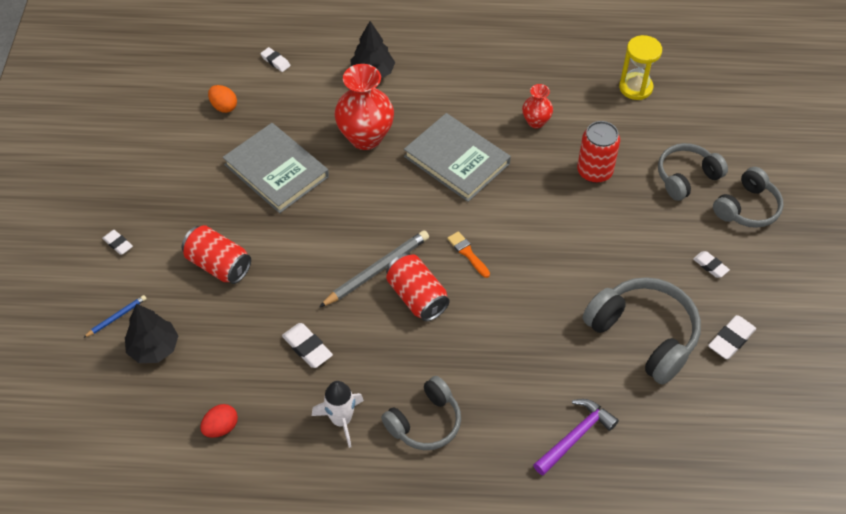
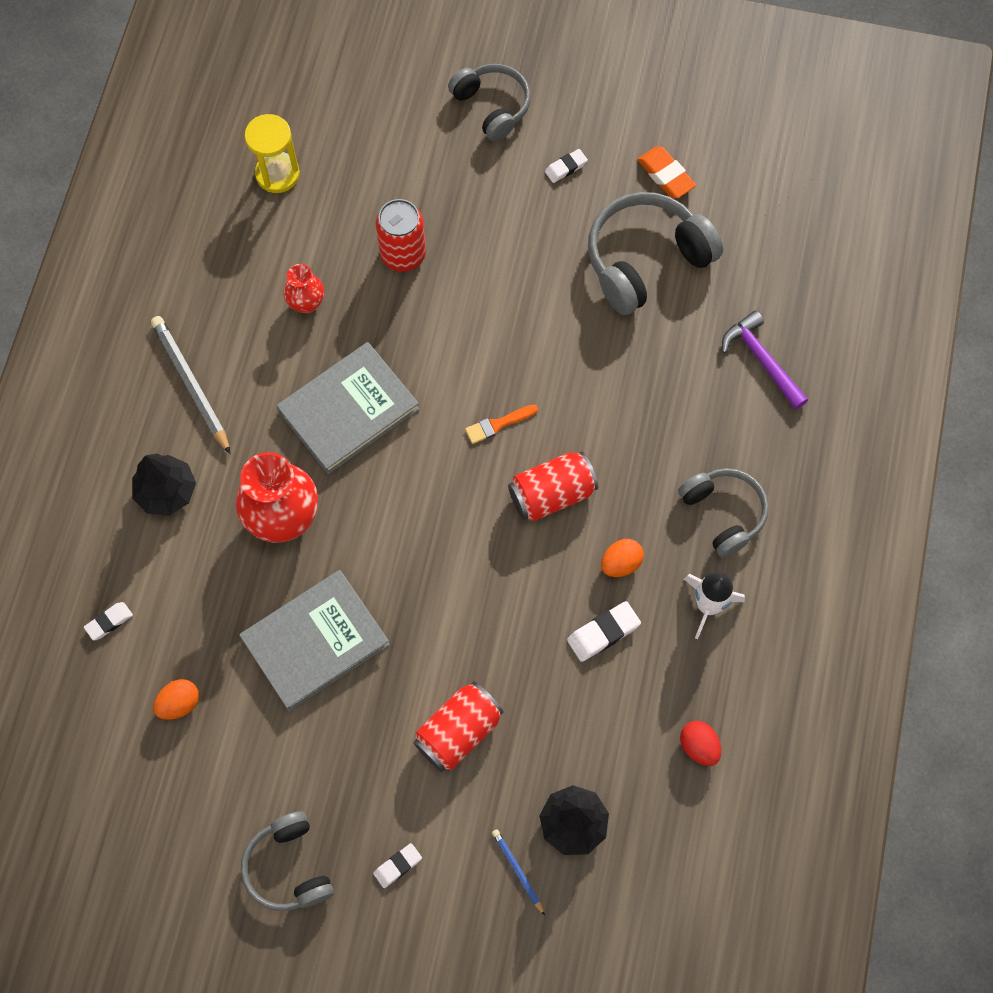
camera: 80 degrees left, 15 degrees up
(367, 352) = (621, 563): none -> orange egg
(377, 270) = (503, 535): grey pencil -> grey pencil (191, 384)
(686, 177) = (433, 156): grey headphones -> grey headphones (288, 867)
(731, 339) = (665, 175): white eraser -> orange eraser

